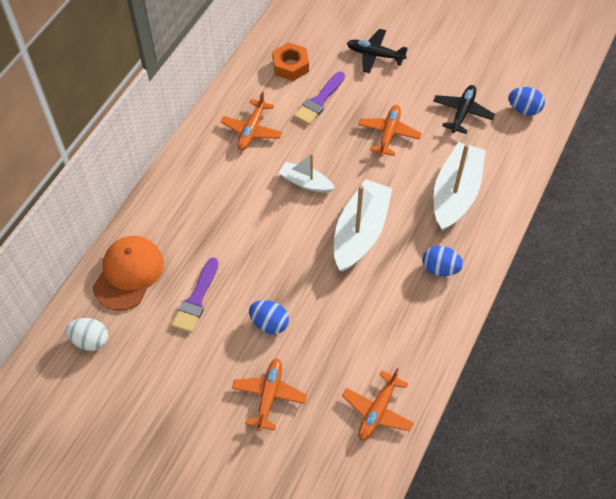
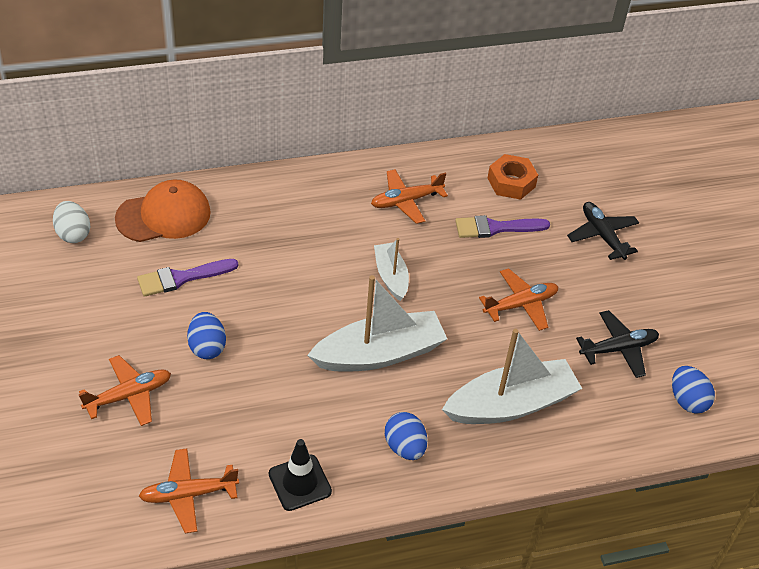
camera: 45 degrees right, 10 degrees down
(419, 342) = (300, 483): none -> black traffic cone

